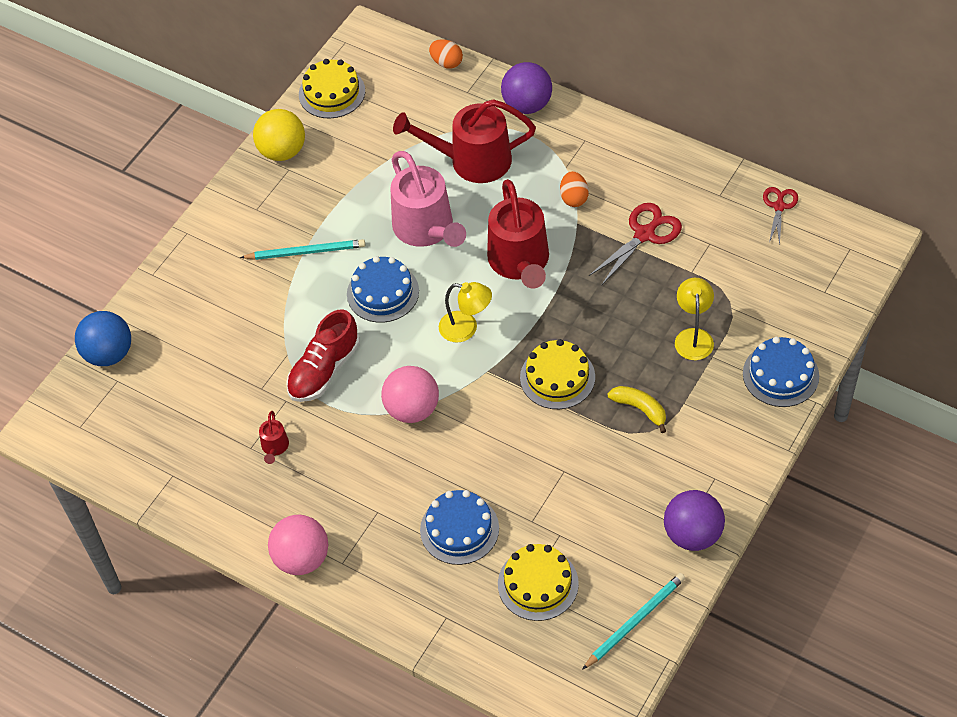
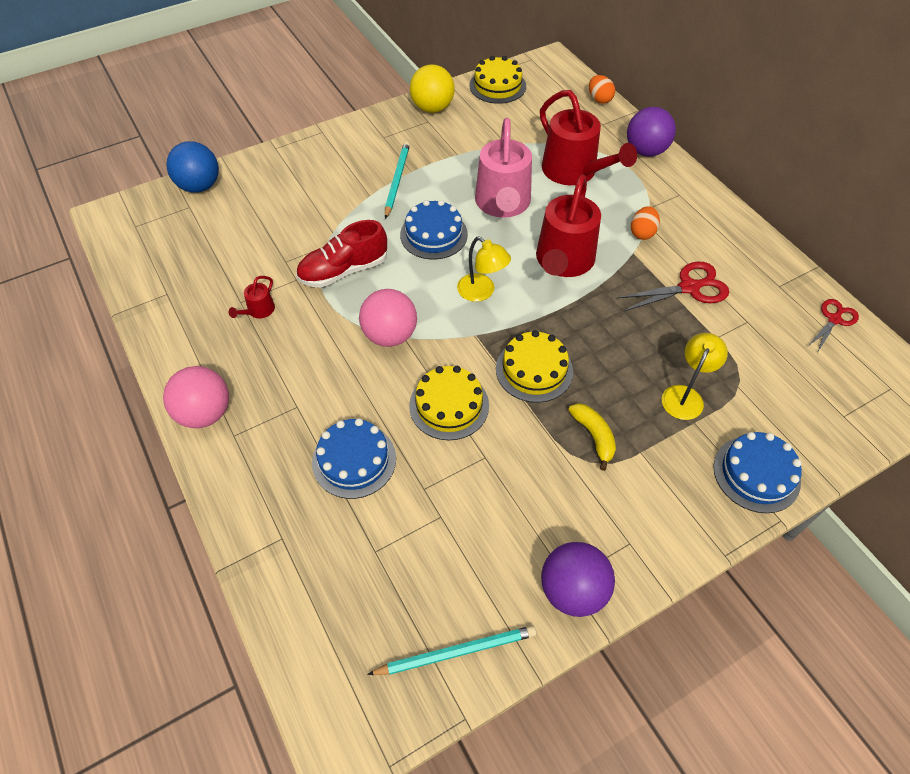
camera: 25 degrees right, 0 degrees up
(306, 252) = (397, 180): turquoise pencil -> turquoise pencil turned 105 degrees counterclockwise
(472, 161) = (574, 171): red watering can -> red watering can turned 150 degrees counterclockwise
(538, 584) = (387, 554): yellow cake -> yellow cake (449, 405)

